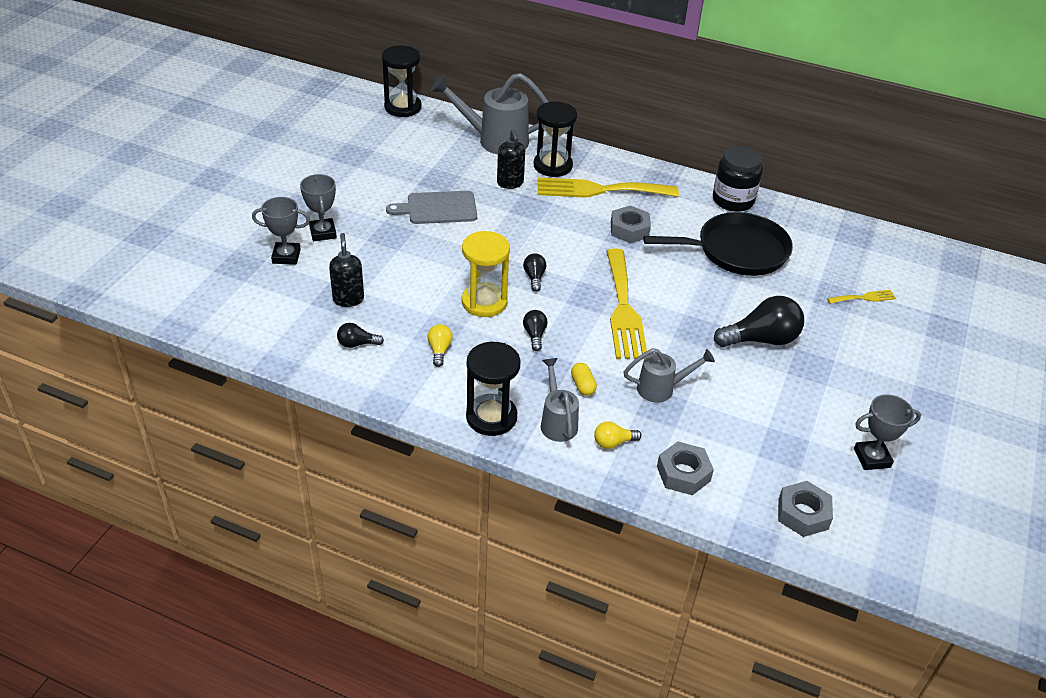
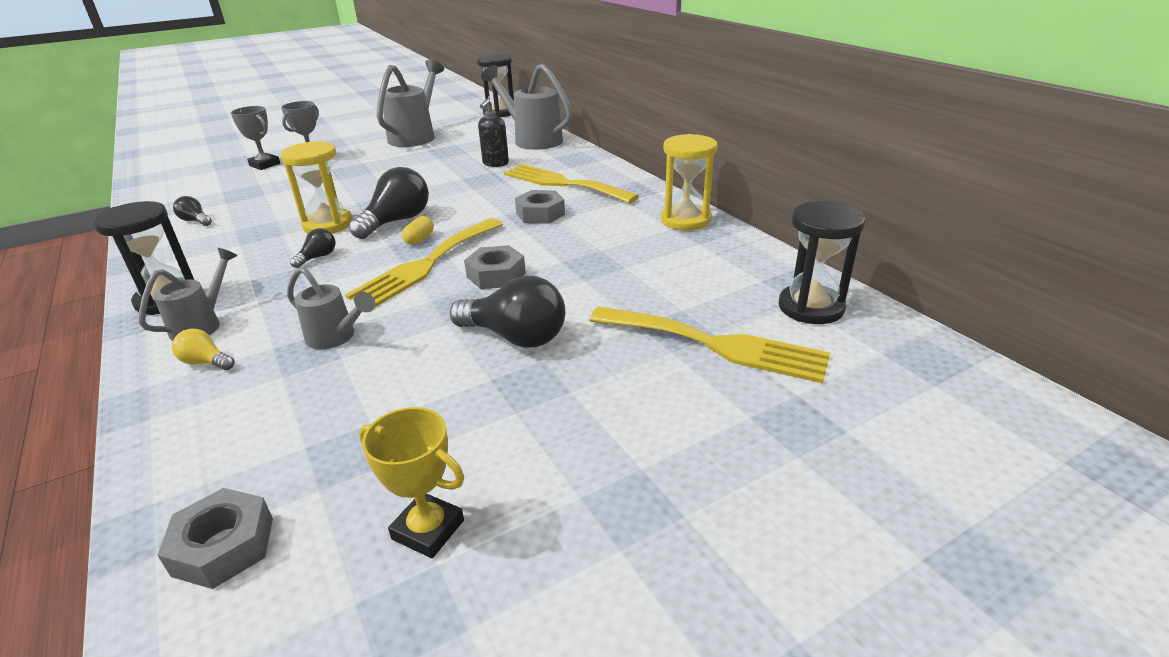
camera: 40 degrees right, 10 degrees down
(348, 299) = (248, 195): black soap dispenser -> none
(374, 167) = (416, 136): none -> grey watering can
(438, 208) = (413, 165): grey cutting board -> none
(439, 350) = (234, 242): yellow light bulb -> none
(534, 277) = (397, 221): black light bulb -> black light bulb, size x2.01
(552, 166) = (551, 161): black hourglass -> black hourglass (810, 307)
(583, 385) = (278, 306): yellow capsule -> yellow capsule (419, 239)
(683, 473) = (202, 423): grey nut -> grey nut (496, 275)
(733, 200) = (685, 220): black jar -> yellow hourglass
(737, 251) = (622, 257): black pan -> none
(864, 298) = (715, 344): yellow fork -> yellow fork, size x2.21
(872, 458) = (428, 530): grey trophy -> yellow trophy

